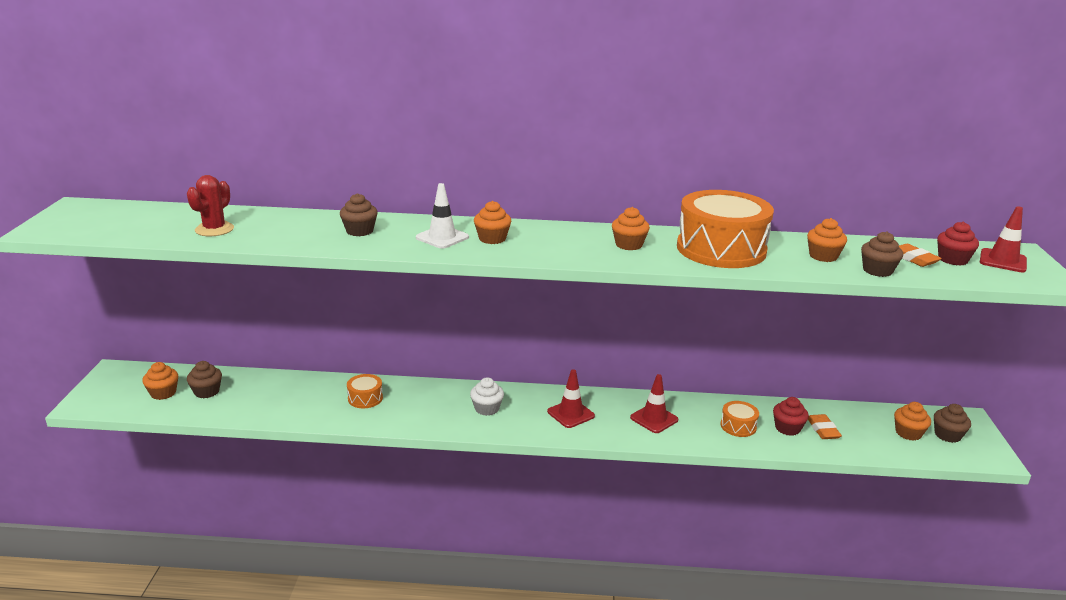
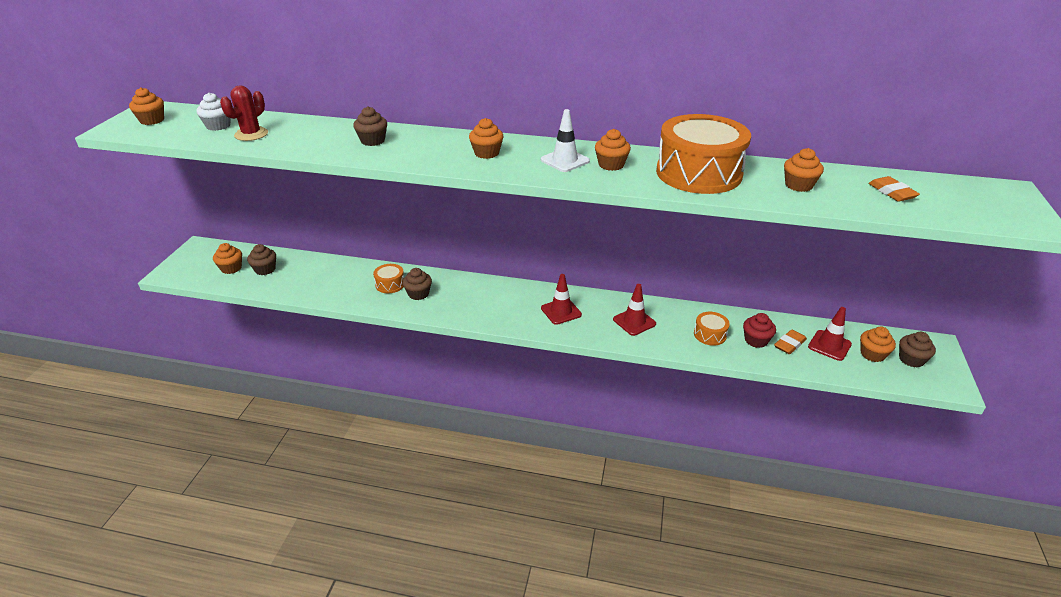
camera: 10 degrees right, 10 degrees up
(85, 219) = (152, 120): none -> orange cupcake
(442, 237) = (442, 150): white traffic cone -> white traffic cone (565, 160)
(487, 408) = (489, 301): white cupcake -> white cupcake (218, 126)
(823, 430) = (789, 344): orange eraser -> orange eraser turned 45 degrees clockwise
(877, 271) = (849, 203): brown cupcake -> brown cupcake (418, 294)
(952, 260) = (933, 195): red cupcake -> none
(1002, 261) = (987, 199): red traffic cone -> red traffic cone (829, 345)

